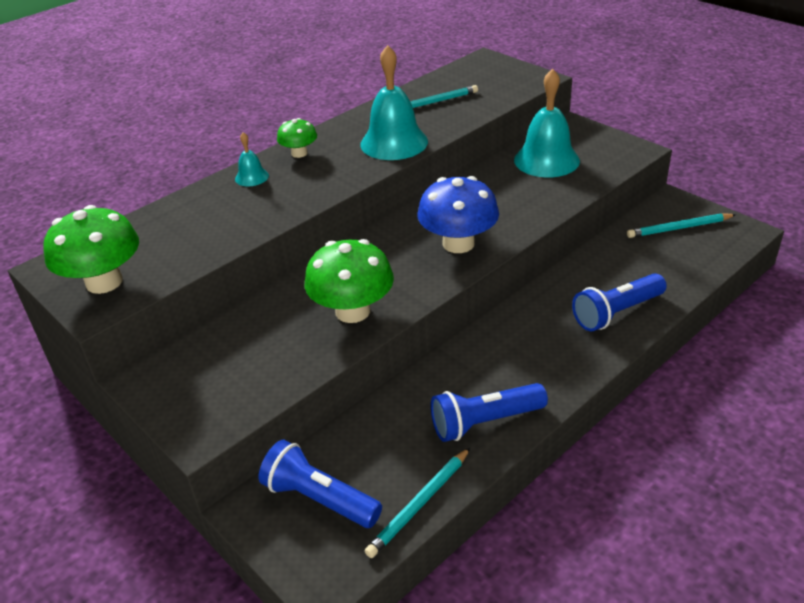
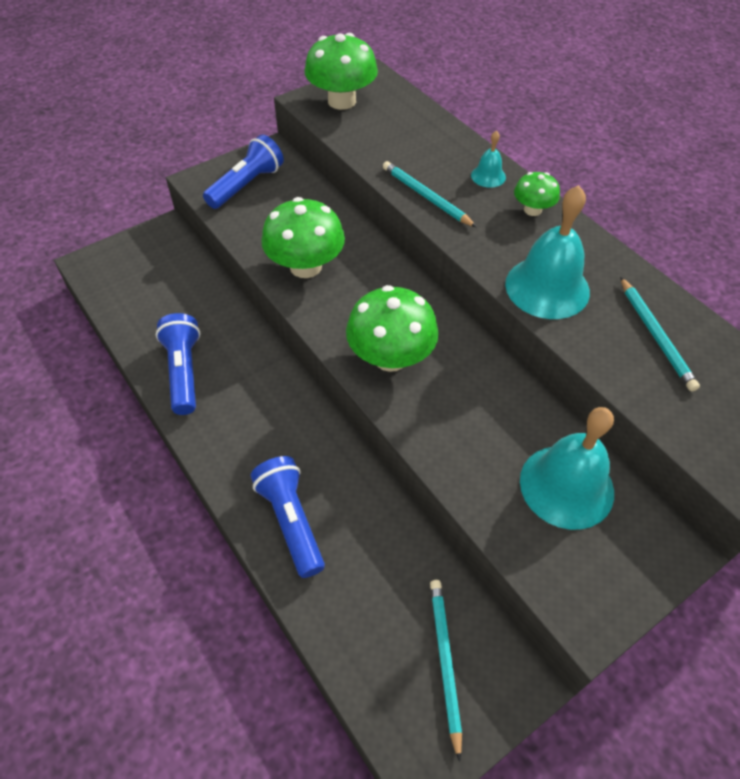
camera: 95 degrees right, 15 degrees up
(319, 499) = (155, 265): blue flashlight -> blue flashlight (246, 185)
(419, 504) = (123, 318): turquoise pencil -> turquoise pencil (426, 197)
(458, 243) = (390, 357): blue mushroom -> green mushroom

